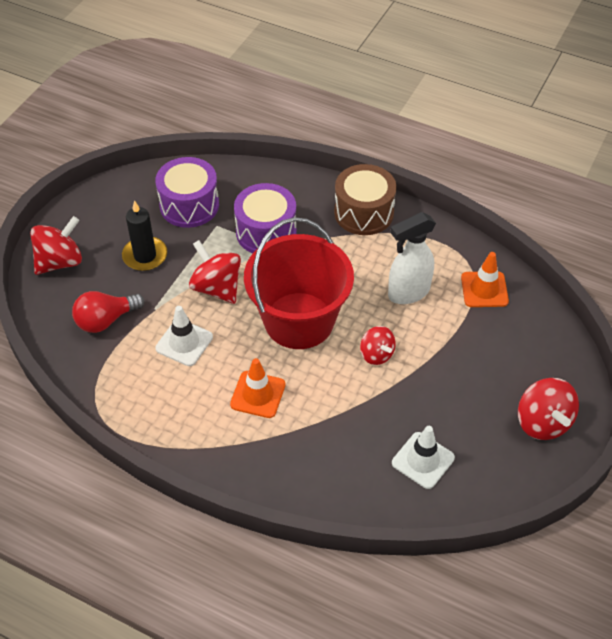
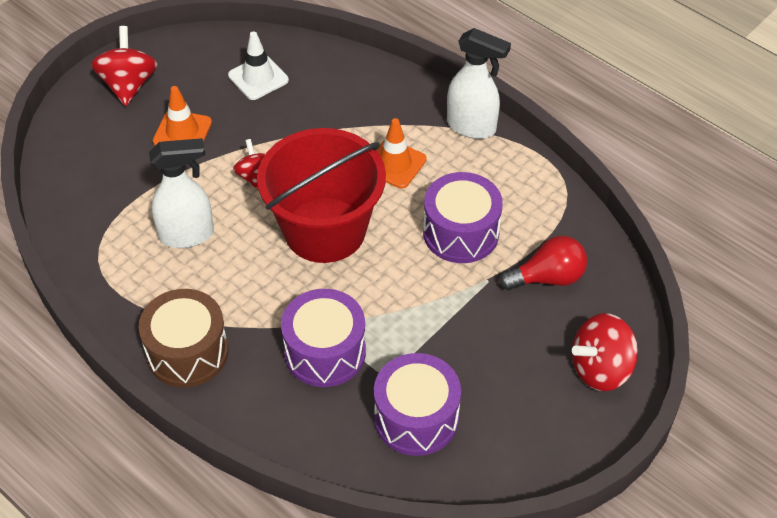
camera: 165 degrees left, 0 degrees up
(145, 256) = (489, 352): black candle -> none
(184, 343) = (461, 233): white traffic cone -> purple drum
(194, 451) = (472, 127): none -> white spray bottle
(217, 287) = (408, 290): red spinning top -> none
(484, 289) = (100, 220): orange traffic cone -> orange traffic cone (182, 132)

